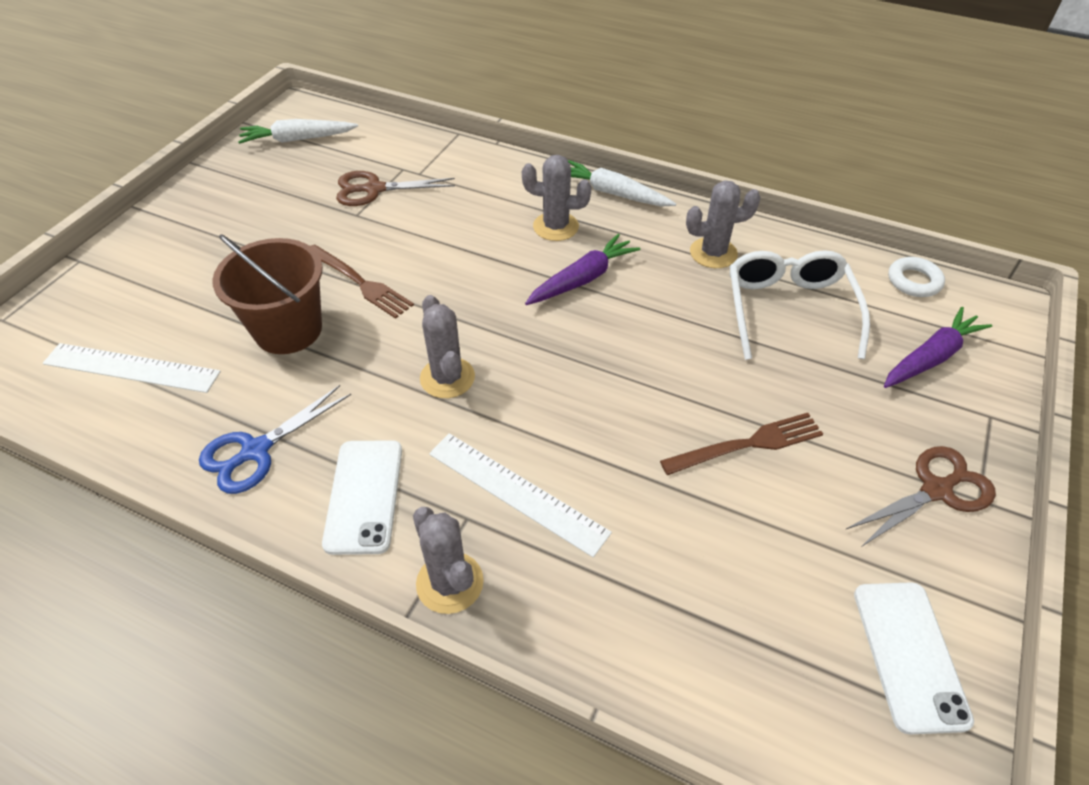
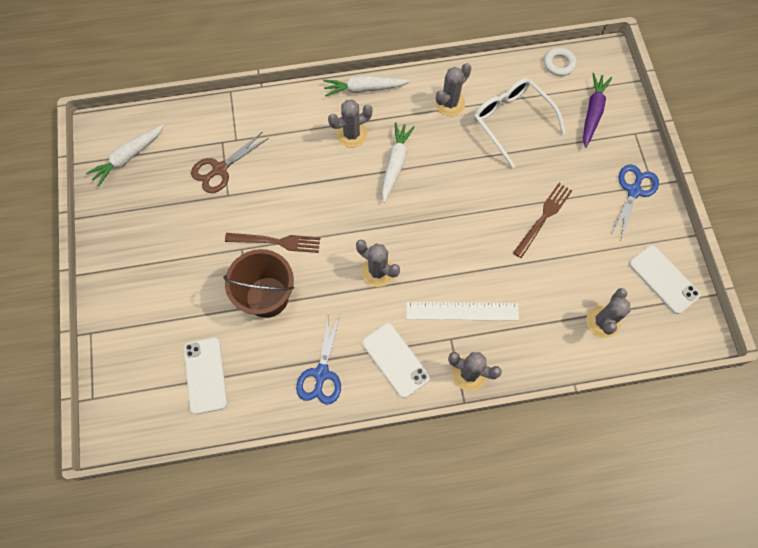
camera: 35 degrees left, 20 degrees up
(131, 368) = (205, 375): white ruler -> white phone
(583, 279) = (395, 164): purple carrot -> white carrot
(739, 651) = (603, 321): none -> grey cactus
(936, 490) = (634, 191): brown scissors -> blue scissors

